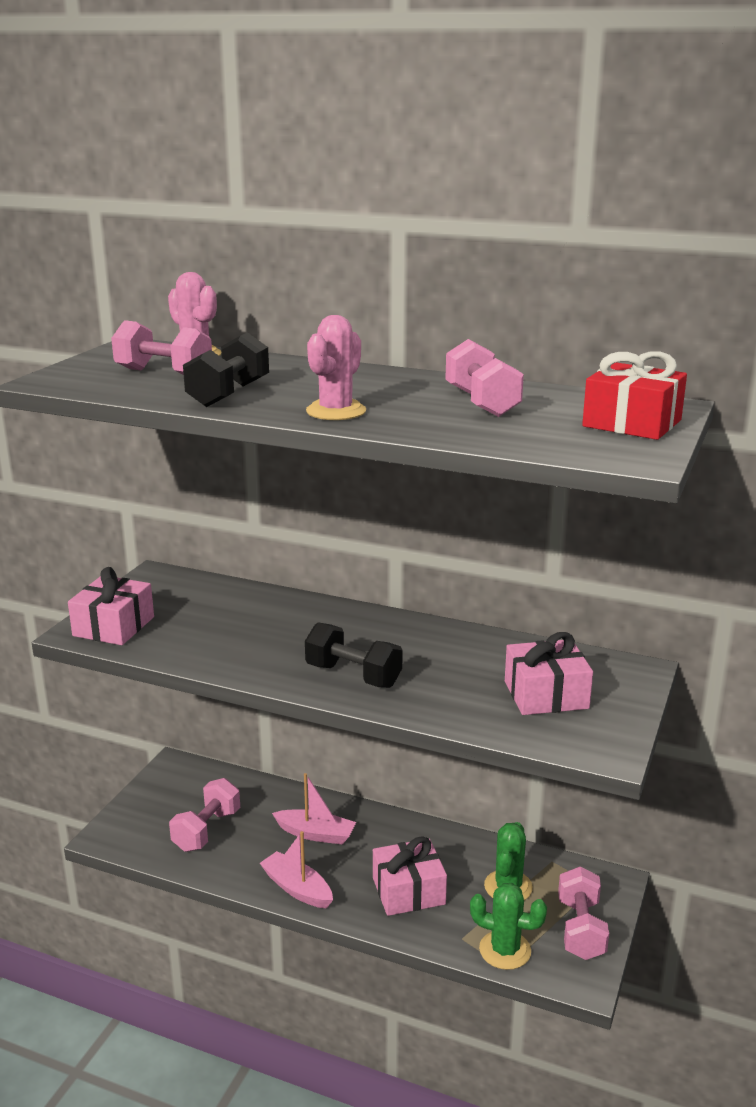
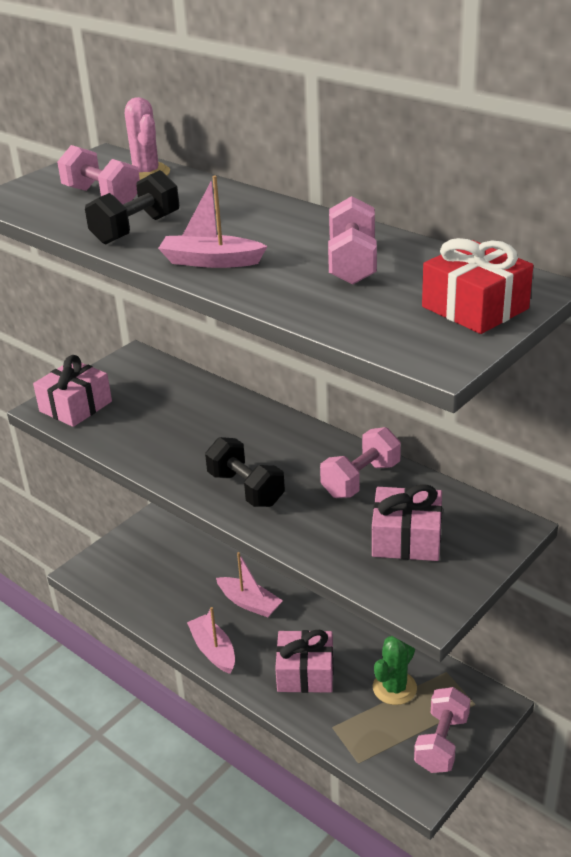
camera: 20 degrees right, 10 degrees up
(207, 830) = (162, 582): pink dumbbell -> pink dumbbell (361, 480)
(336, 411) = (211, 261): pink cactus -> pink boat
(505, 950) = (364, 746): green cactus -> none

